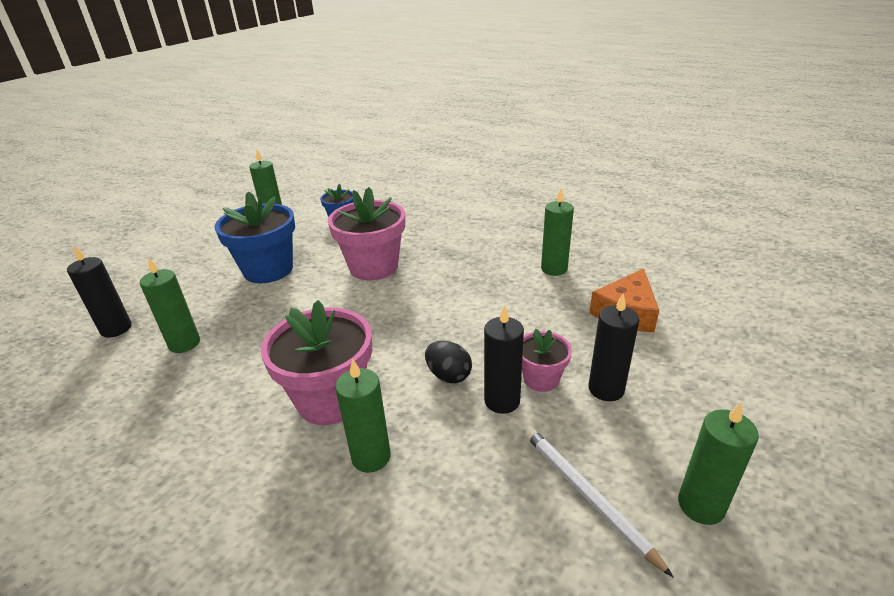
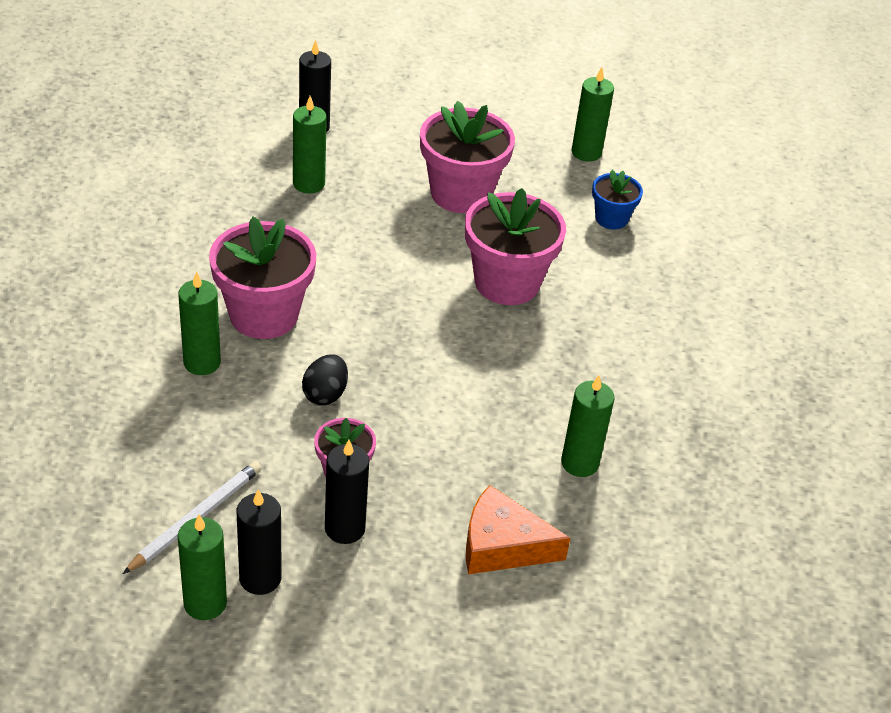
camera: 65 degrees right, 10 degrees up
(268, 270) = (461, 193): blue flower pot -> pink flower pot
(502, 401) = (300, 443): black candle -> black candle (260, 578)

